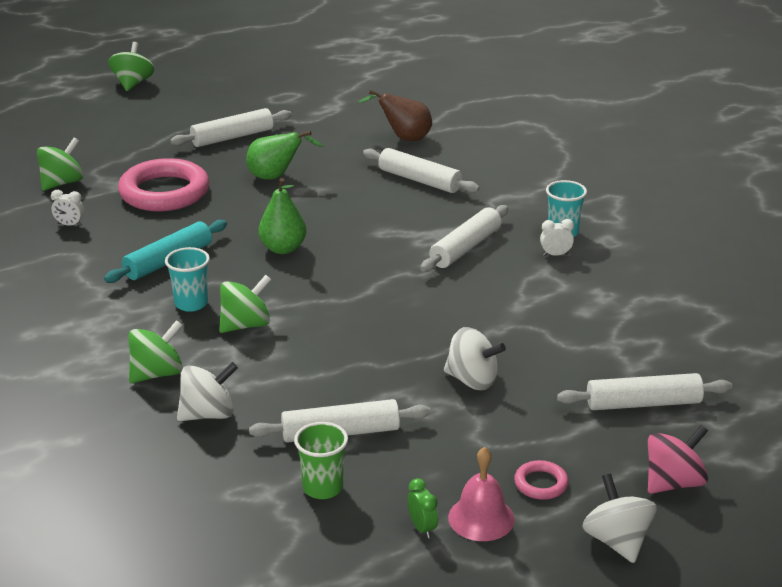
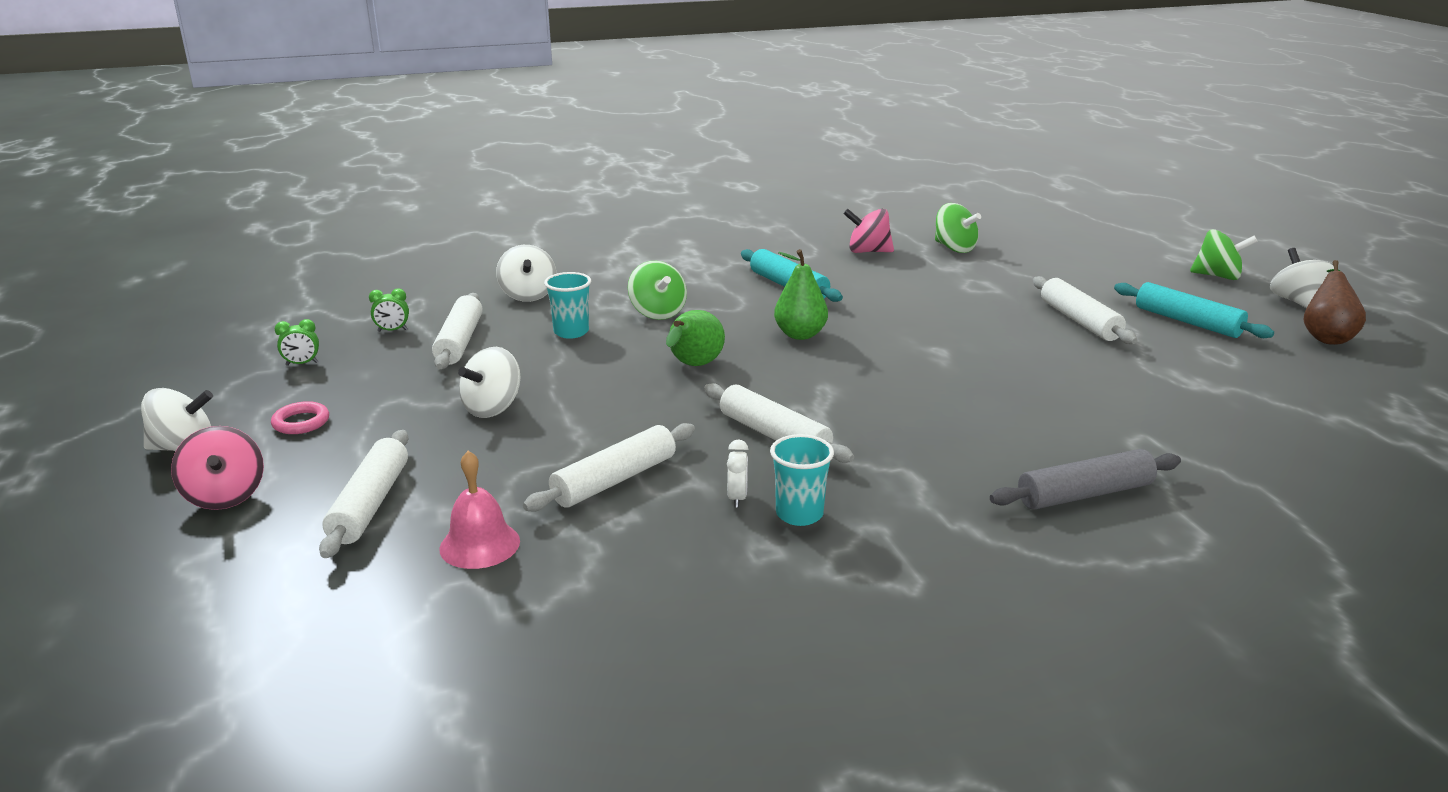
camera: 100 degrees right, 5 degrees down
(70, 225) = (868, 251): white clock -> pink spinning top
(157, 374) = (600, 280): green spinning top -> none
(164, 192) = (934, 287): pink ring -> none
(184, 64) = (1296, 302): none -> white spinning top
(191, 303) = (706, 293): turquoise cup -> turquoise cup (571, 332)
(228, 101) = (1187, 322): none -> turquoise rolling pin
(276, 177) = (972, 339): green pear -> green pear (693, 366)
(322, 488) = (392, 330): green cup -> green clock
(404, 138) = (1104, 425): brown pear -> brown pear (1326, 337)
(419, 180) = (967, 423): white rolling pin -> white rolling pin (614, 480)
(481, 518) = (286, 389): pink bell -> pink bell (480, 544)
(494, 148) = (1084, 494): none -> grey rolling pin

